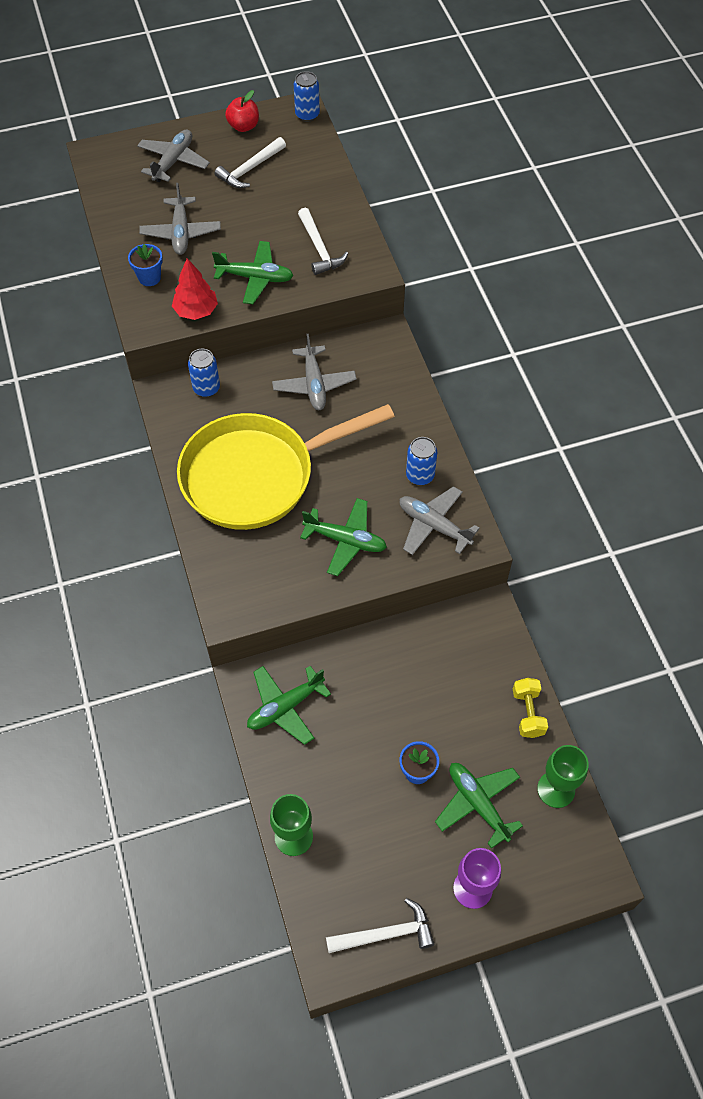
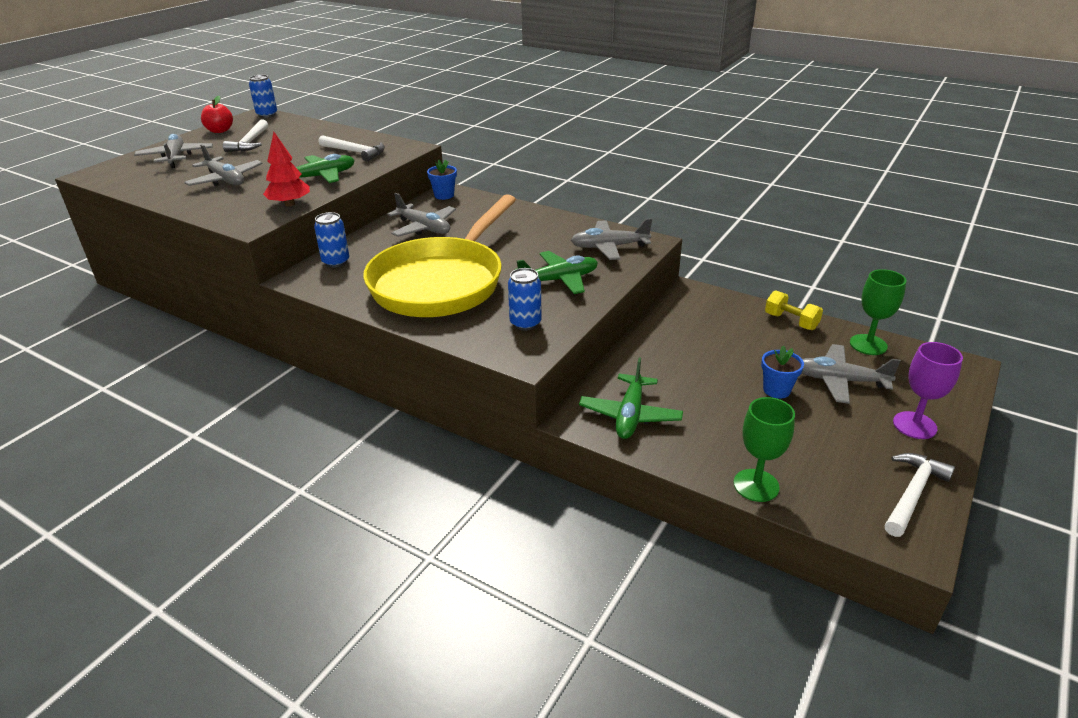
camera: 40 degrees left, 25 degrees down
(149, 278) = (224, 205): blue flower pot -> blue flower pot (444, 195)
(420, 475) = (564, 232): blue can -> blue can (525, 323)
(478, 804) = (840, 381): green plane -> grey plane

